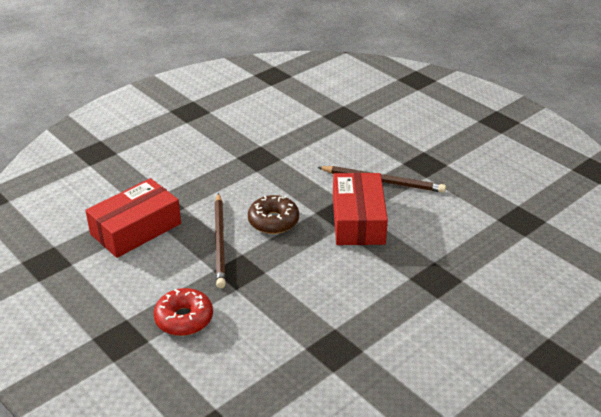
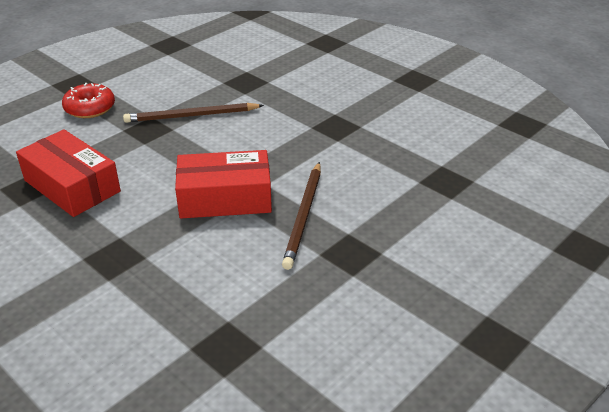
camera: 85 degrees right, 0 degrees up
(136, 229) = (212, 74): red box -> red box (72, 186)
(273, 221) = (223, 143): brown donut -> none

